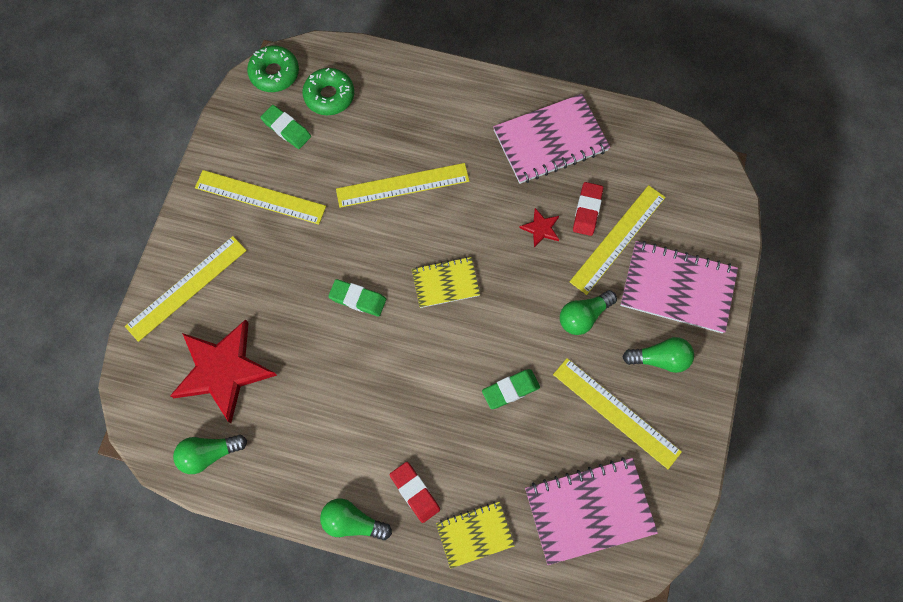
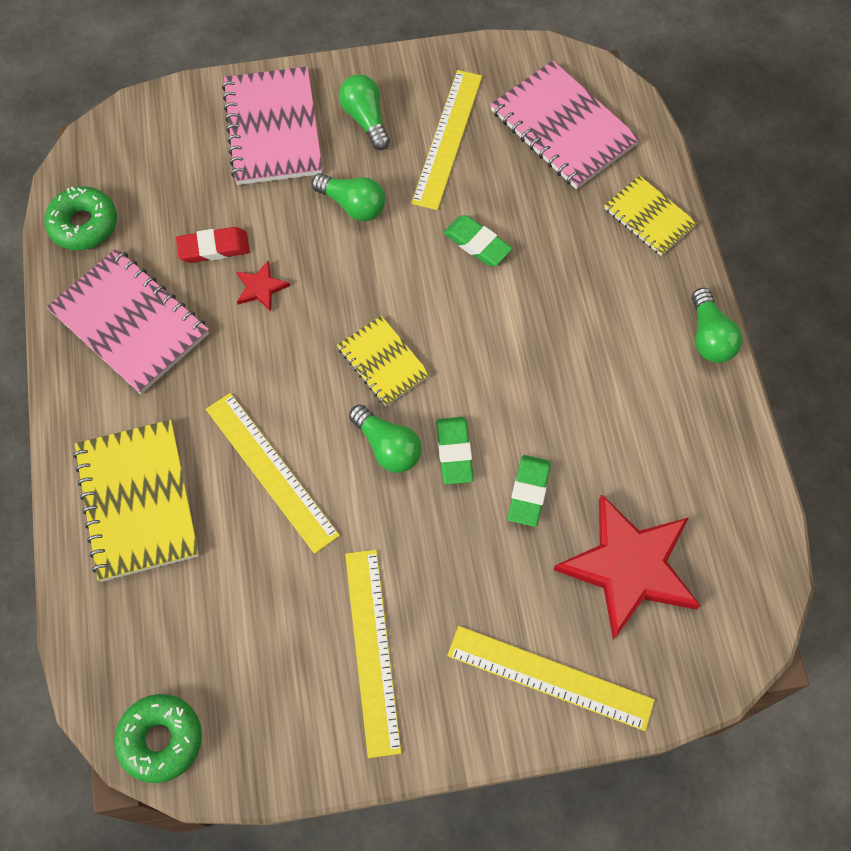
camera: 115 degrees left, 5 degrees down
(209, 454) = (733, 528): green light bulb -> green light bulb (387, 447)
(286, 129) = (249, 670): green eraser -> green eraser (528, 492)
(329, 96) = (169, 636): green donut -> green donut (84, 224)
(415, 492) = (642, 290): red eraser -> none
(421, 106) = (137, 501): none -> yellow notebook
(618, 239) = (237, 204): yellow ruler -> none

